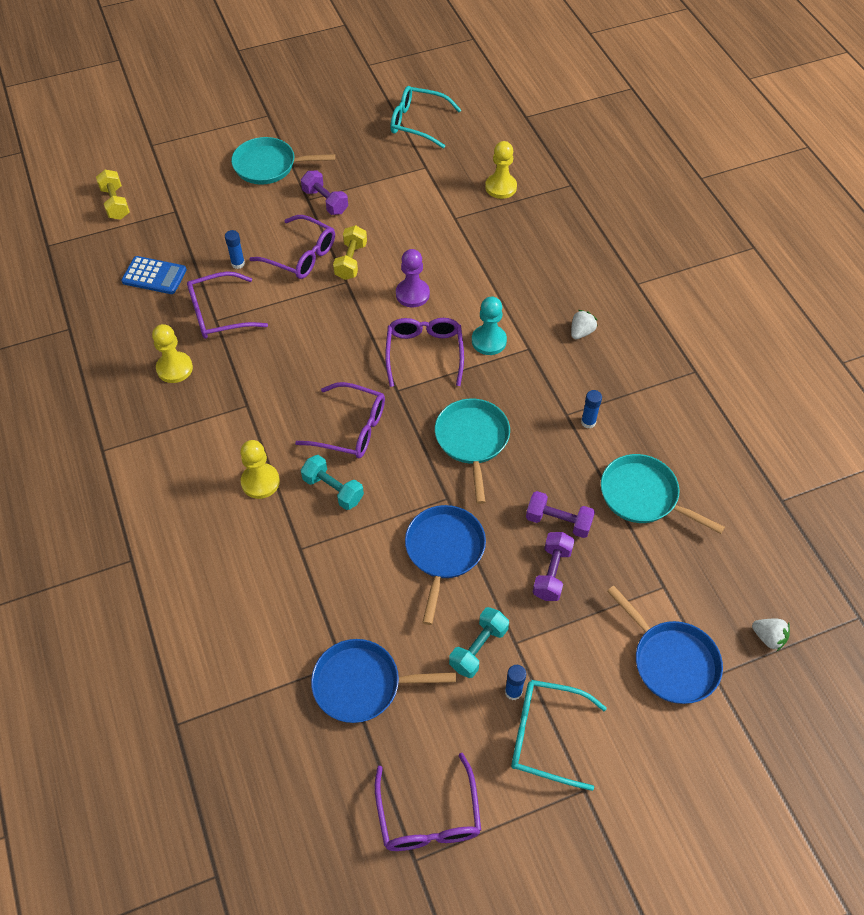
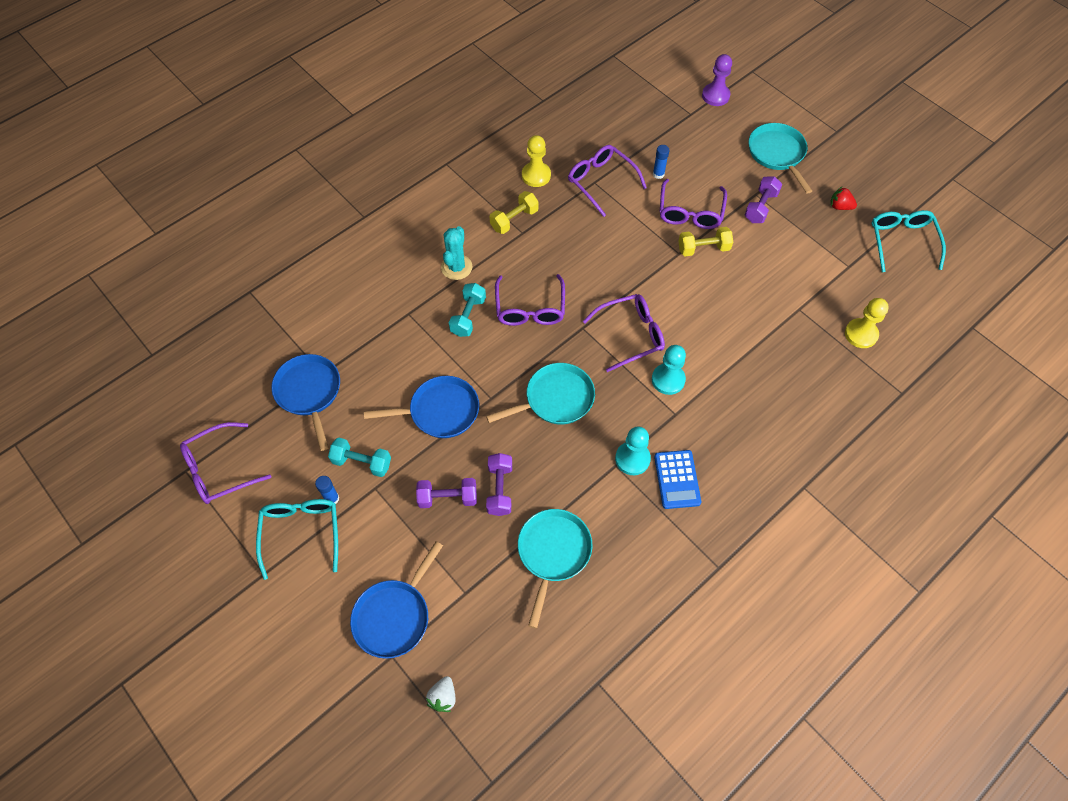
camera: 70 degrees right, 5 degrees up
(115, 203) = (677, 75): yellow dumbbell -> yellow dumbbell (514, 219)
(154, 276) = (618, 128): blue calculator -> blue calculator (677, 479)
(260, 482) = (456, 267): yellow pawn -> turquoise cactus
(356, 147) = (840, 206): none -> red strawberry
(412, 294) = (691, 305): purple pawn -> purple pawn (715, 96)
(564, 398) = (632, 459): none -> turquoise pawn
(581, 332) = (716, 453): white strawberry -> none
(588, 422) = (614, 486): blue glue stick -> none

